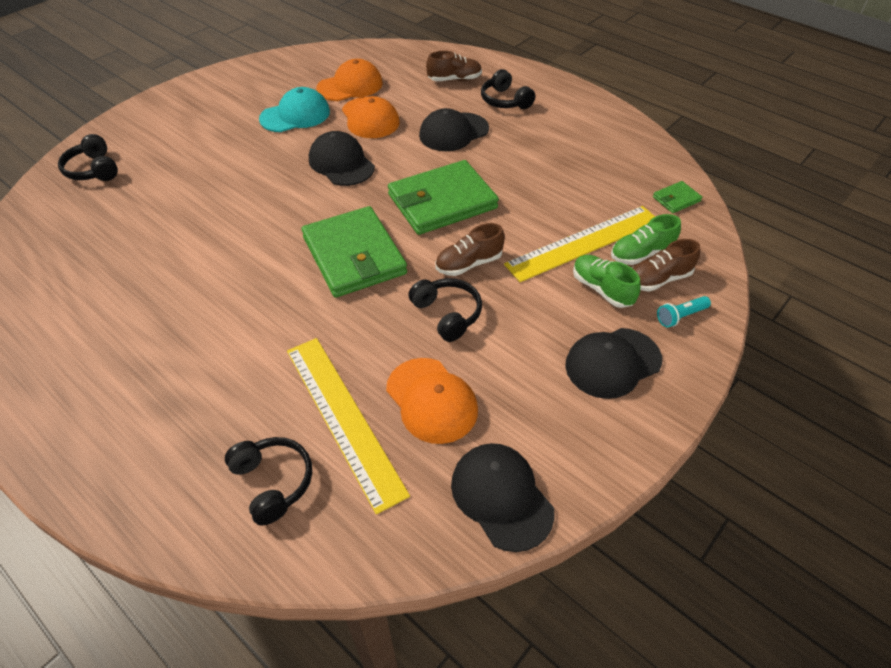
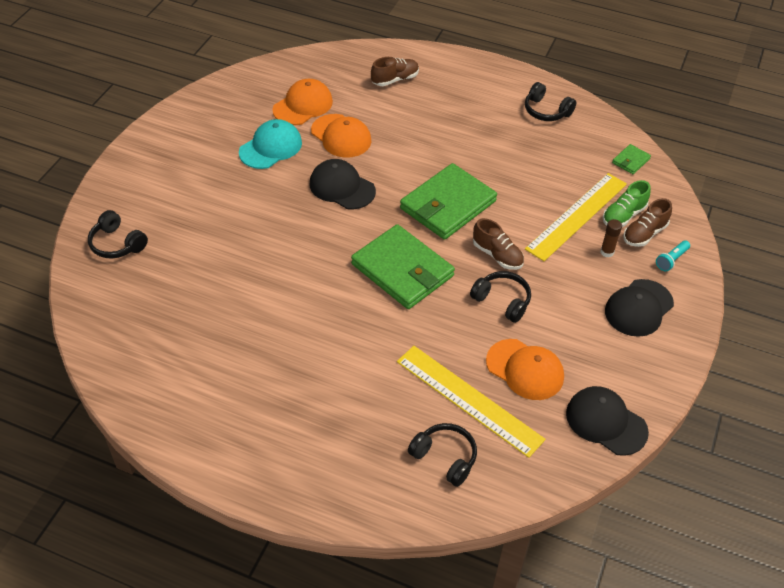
camera: 20 degrees left, 0 degrees up
(453, 132) = (422, 135): black cap -> none
(469, 264) = (497, 255): brown shoe -> brown shoe turned 90 degrees counterclockwise
(505, 101) = (451, 94): black headphones -> black headphones (546, 111)
(602, 289) = (607, 252): green shoe -> brown glue stick

